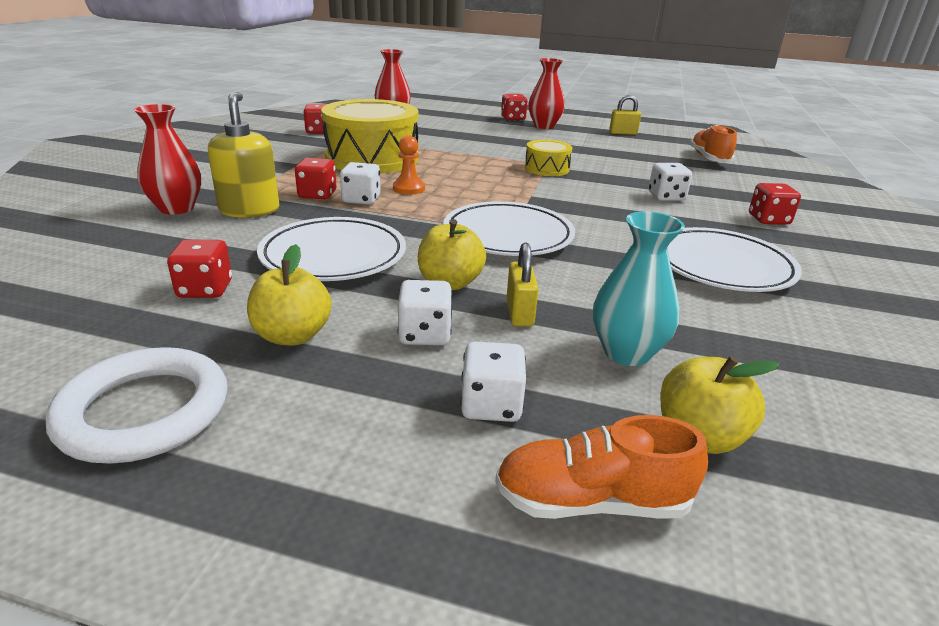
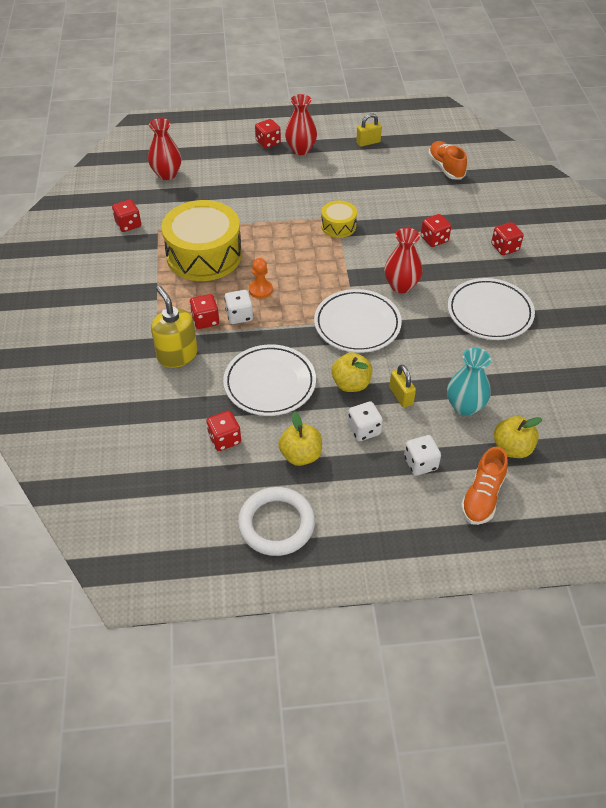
camera: 20 degrees left, 20 degrees up
(176, 208) = (128, 371): red vase -> red vase (401, 286)
(591, 501) = (482, 497): orange shoe -> orange shoe turned 45 degrees counterclockwise
(666, 197) = (434, 239): white dice -> red dice

